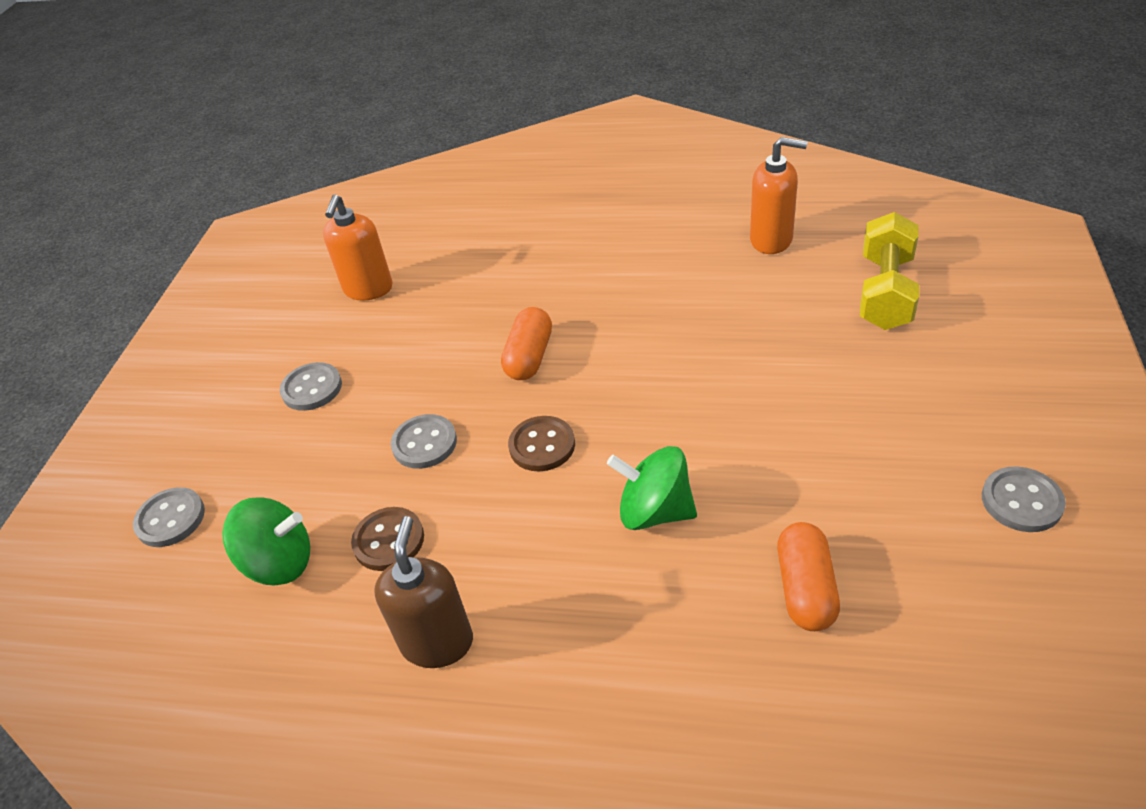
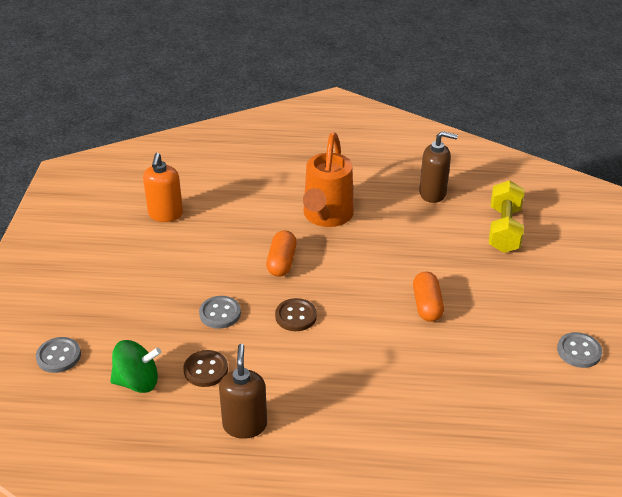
camera: 10 degrees left, 5 degrees down
(312, 388) = (138, 278): grey button -> none
(604, 284) = (326, 217): none -> orange watering can
(655, 511) = (369, 355): green spinning top -> none
(771, 240) = (433, 193): orange soap dispenser -> brown soap dispenser
(805, 589) = (458, 396): orange capsule -> orange capsule (427, 305)

